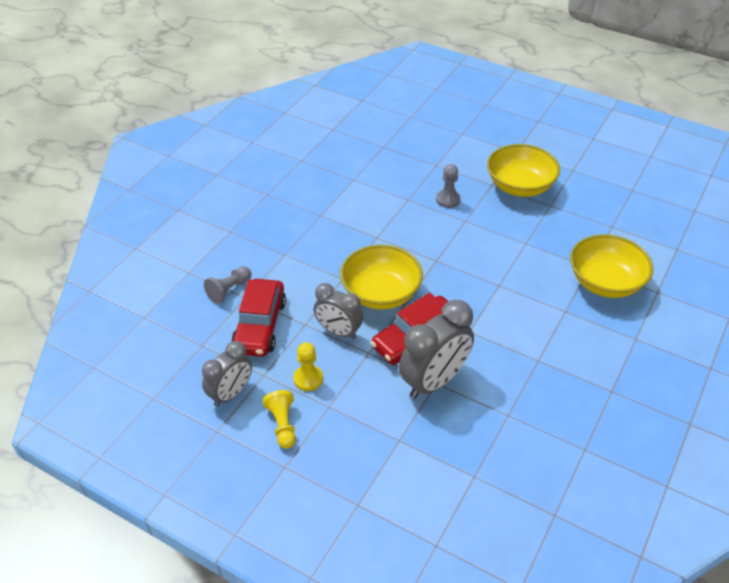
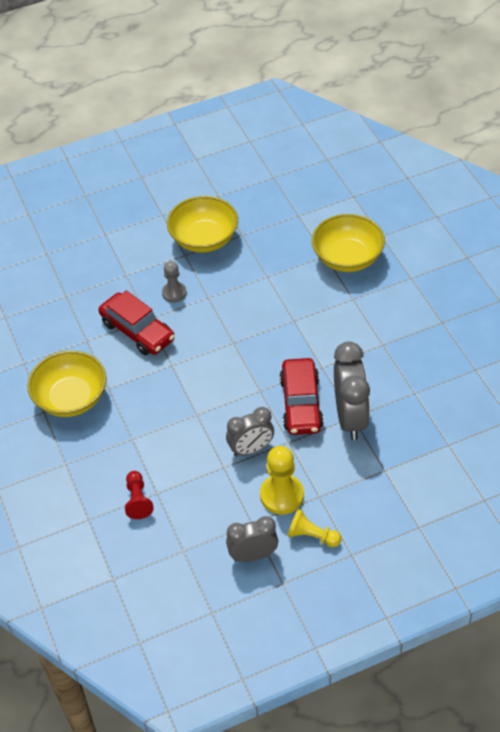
camera: 50 degrees left, 5 degrees up
(229, 290) = (138, 500): grey pawn -> red pawn
(231, 394) = (253, 555): grey clock -> grey clock turned 90 degrees counterclockwise
(260, 326) = (198, 499): red car -> red car (137, 331)
(308, 379) = (282, 495): yellow pawn -> yellow pawn, size x1.57
(381, 293) = (236, 398): yellow bowl -> yellow bowl (71, 398)

